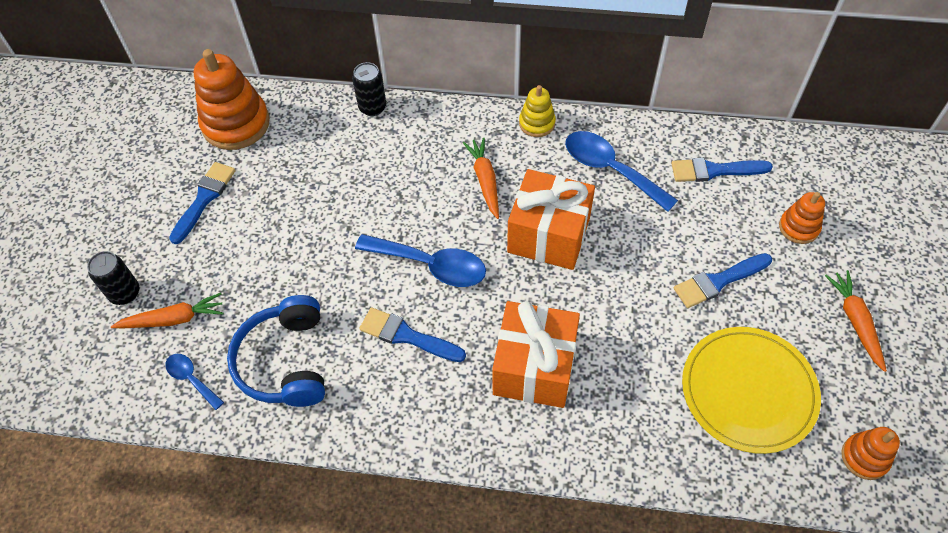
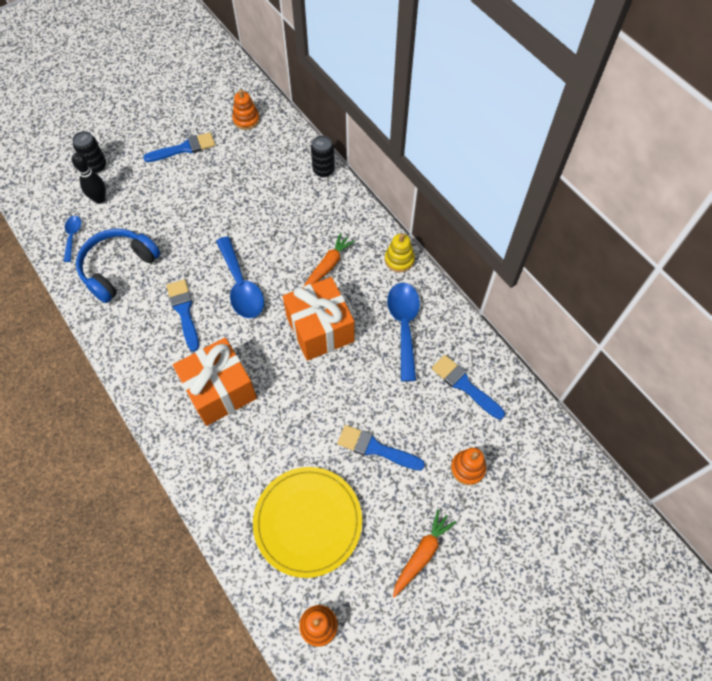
camera: 45 degrees right, 5 degrees up
(173, 319) = (100, 199): orange carrot -> black bowling pin
(236, 124) = (246, 120): orange stacking toy -> orange stacking toy, size x0.53

